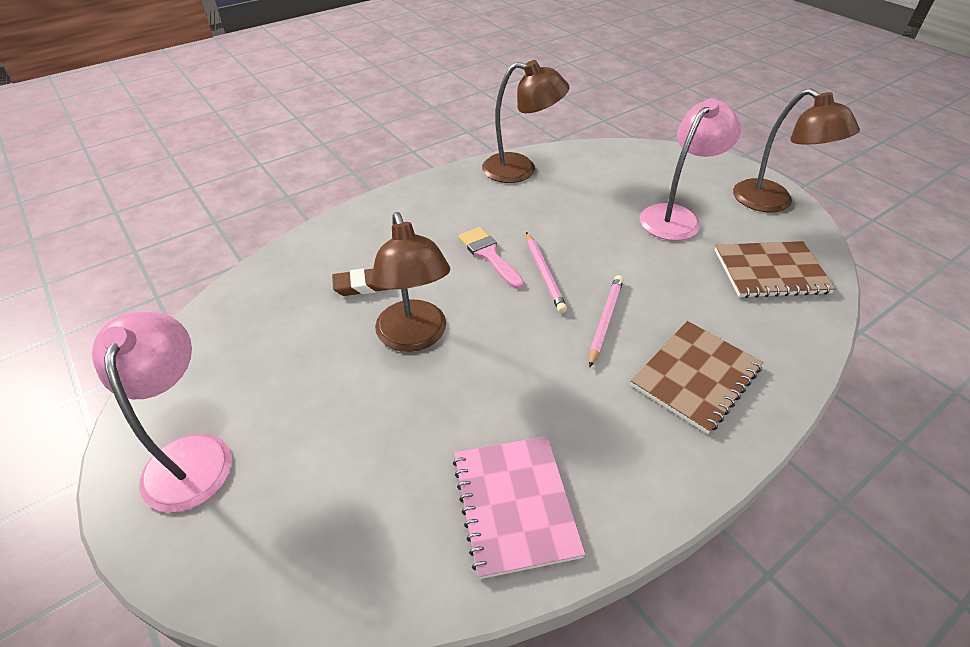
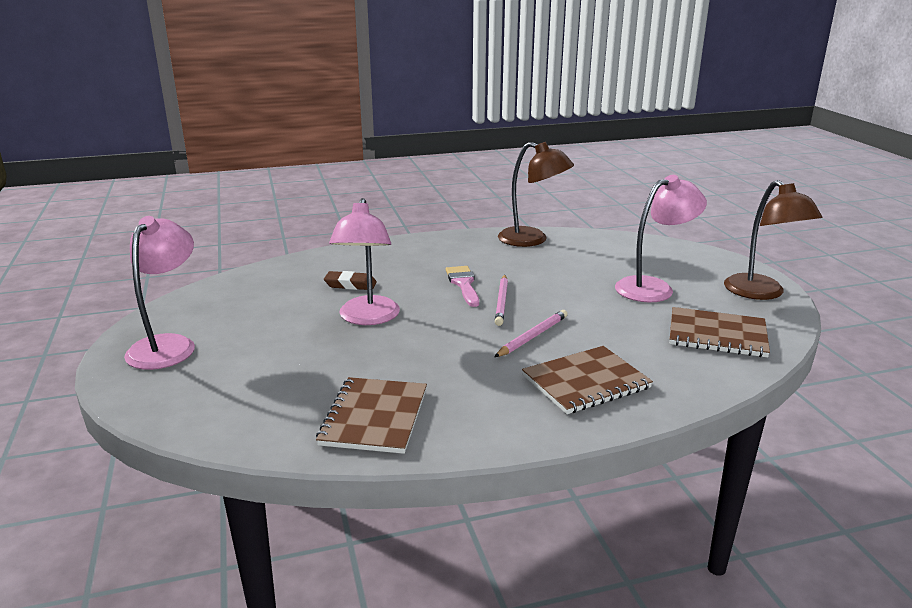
camera: 20 degrees right, 20 degrees down
(414, 337) = (368, 318): brown lamp -> pink lamp
(514, 505) = (374, 417): pink notebook -> brown notebook

